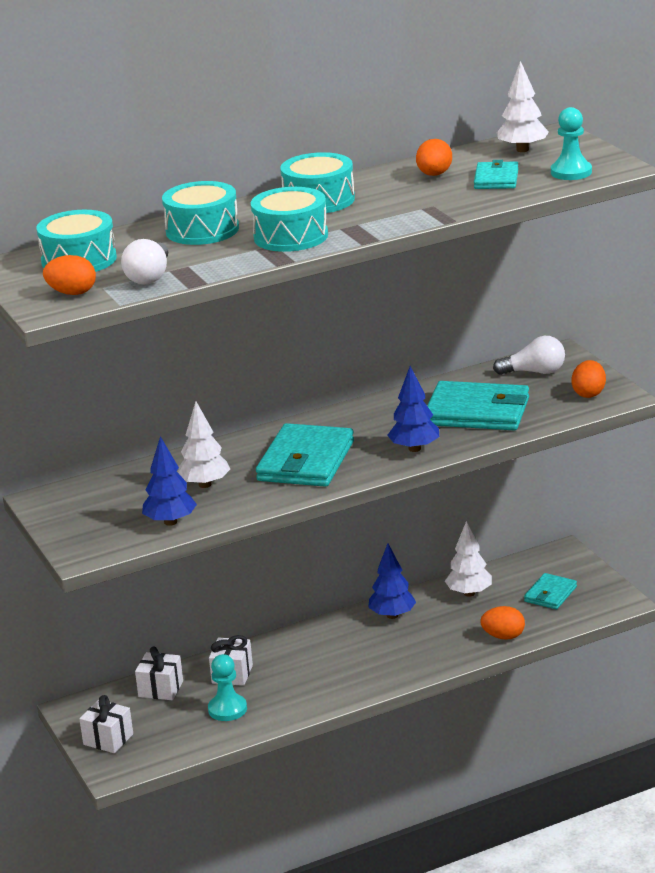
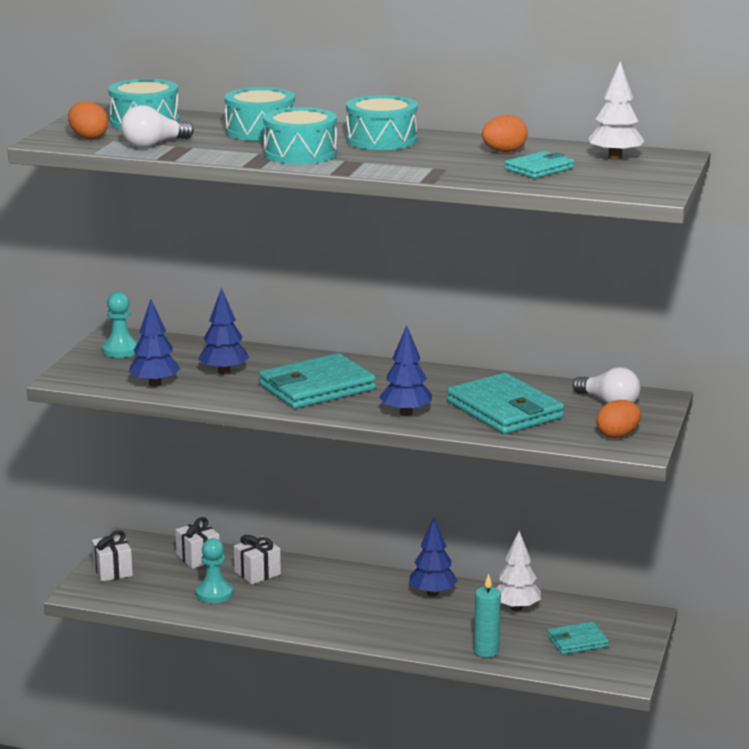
camera: 40 degrees right, 5 degrees down
(205, 484) = (224, 372): white tree -> blue tree
(503, 636) = (486, 651): orange egg -> turquoise candle
(571, 172) = (607, 183): turquoise pawn -> turquoise pawn (121, 350)

